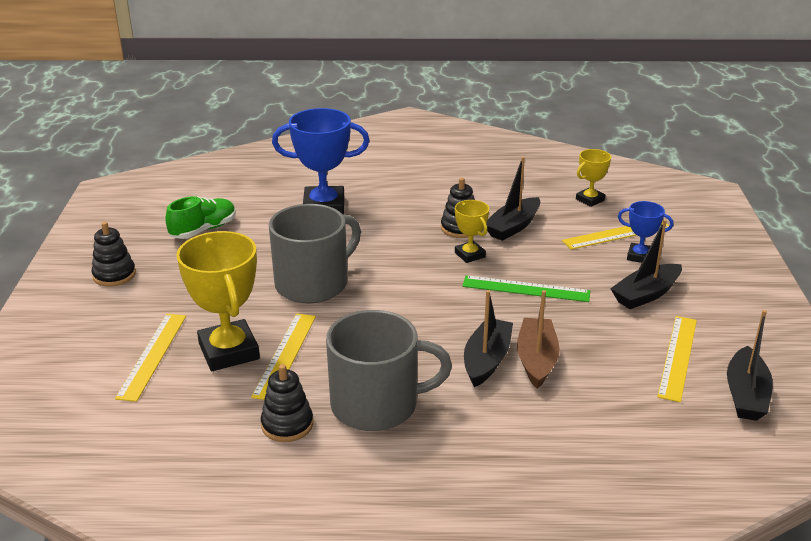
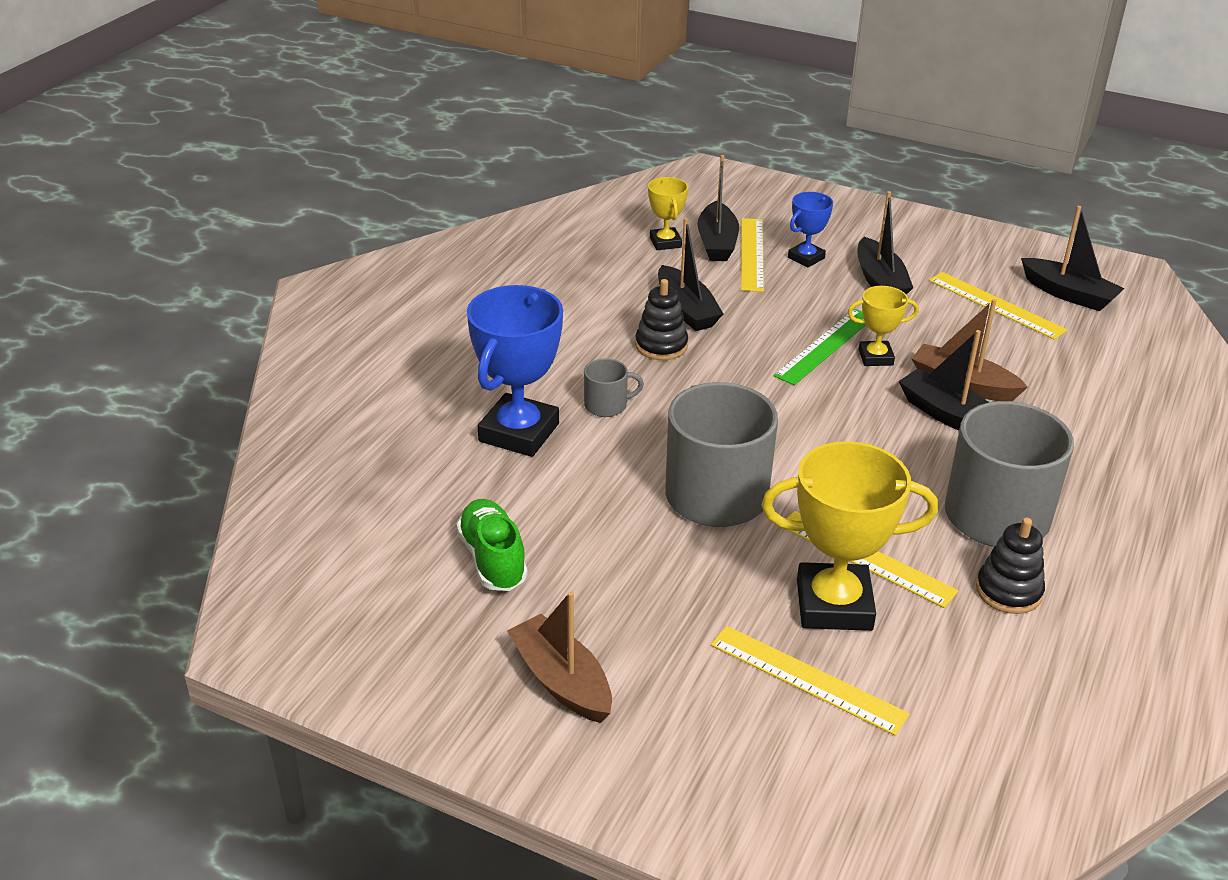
camera: 65 degrees left, 5 degrees up
(114, 275) = (562, 681): black stacking toy -> brown boat
(375, 226) = (607, 405): none -> grey mug
(470, 255) = (728, 358): yellow trophy -> yellow trophy (875, 357)
(615, 218) = (717, 242): none -> black boat

